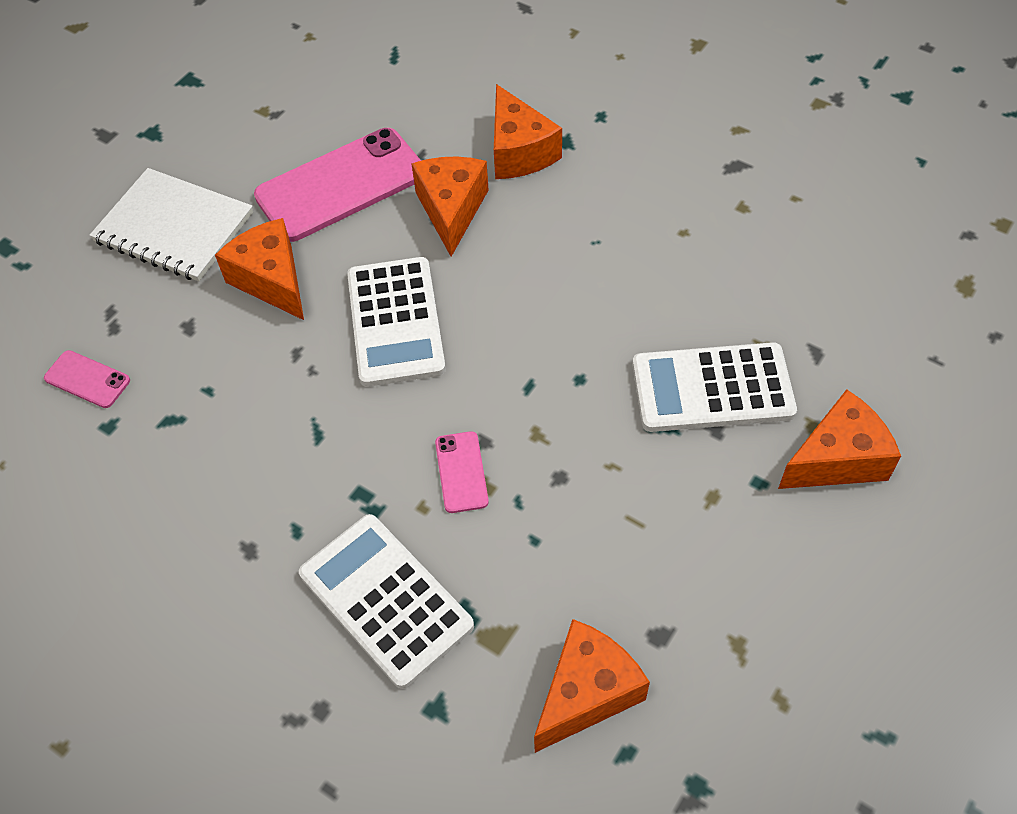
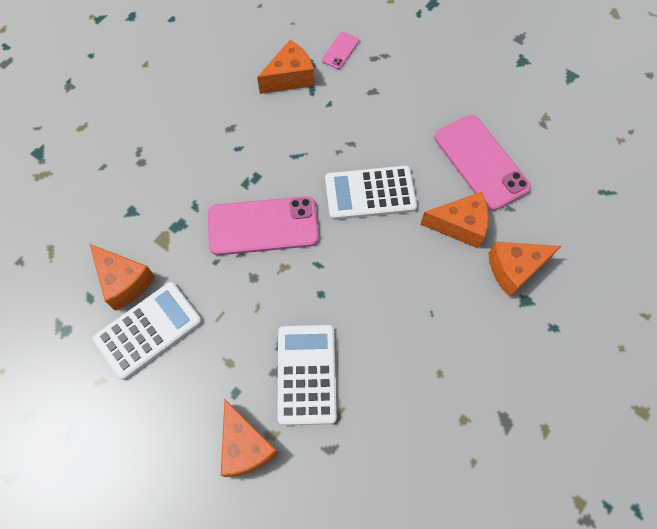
camera: 90 degrees right, 10 degrees up
(174, 228) = (445, 78): white notebook -> none
(272, 280) = (404, 129): orange cheese -> orange cheese (290, 77)
(385, 600) = (192, 189): white calculator -> white calculator (148, 330)
(461, 472) = (263, 226): pink phone -> pink phone, size x2.20

